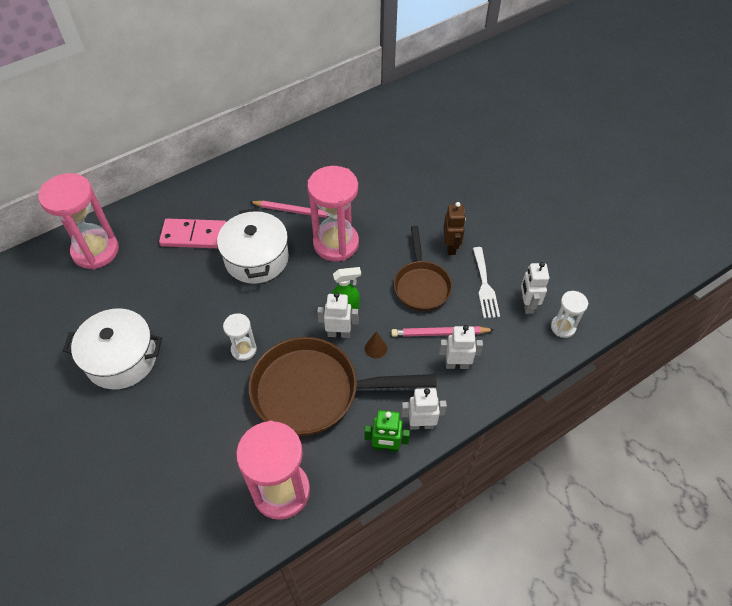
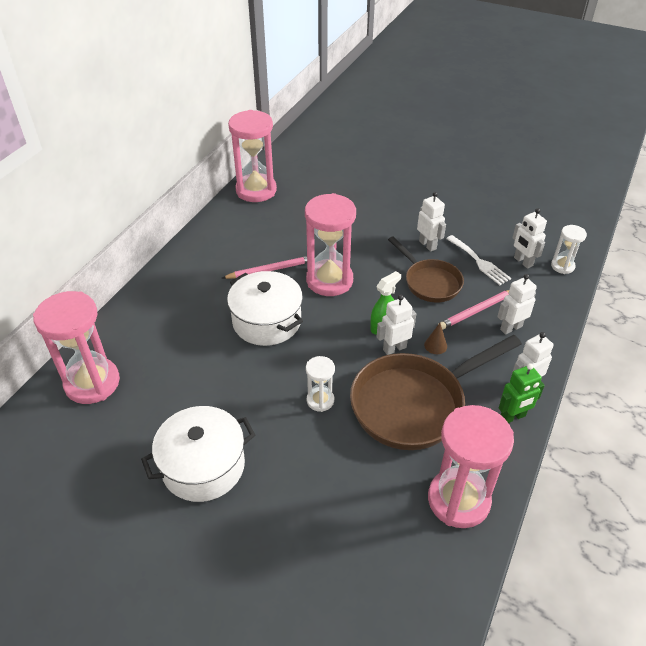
camera: 30 degrees left, 10 degrees down
(194, 236) = (188, 327): pink domino -> none
(342, 126) = (256, 190): none -> pink hourglass
(451, 247) = (428, 245): brown robot -> white robot

